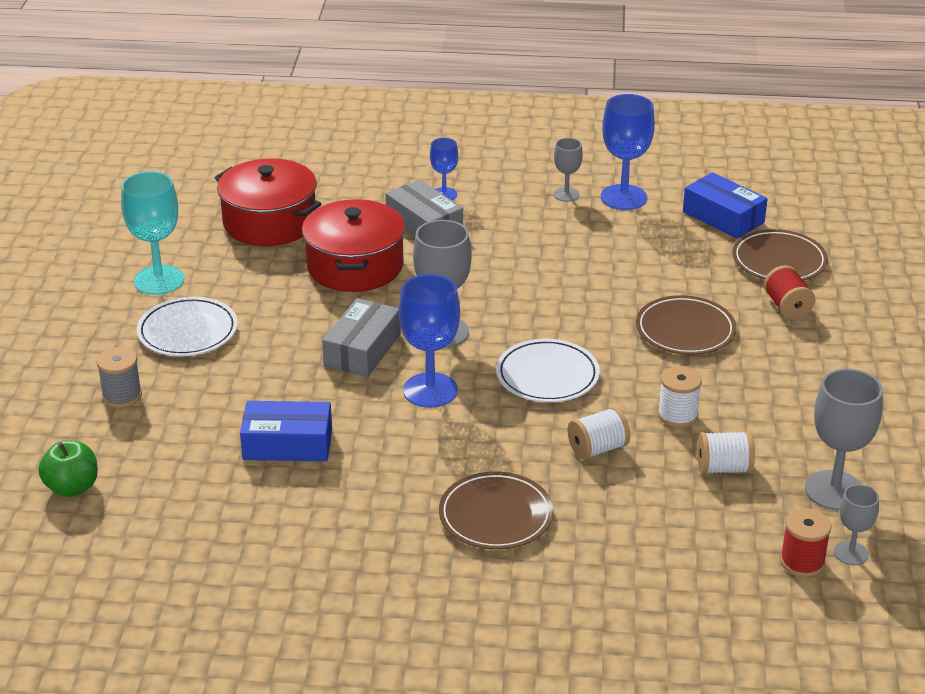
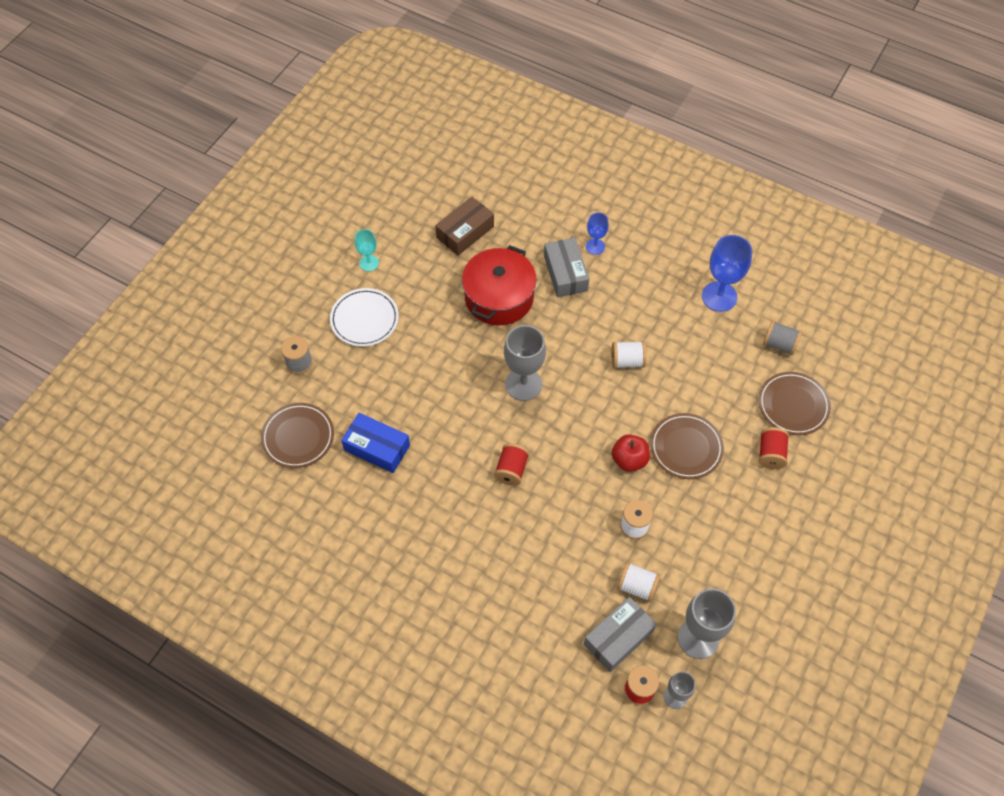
camera: 25 degrees right, 25 degrees up
(72, 487) = (236, 432): green apple -> none
(159, 280) = (369, 263): turquoise goblet -> turquoise goblet, size x0.56
(270, 222) = (465, 232): red pot -> brown box
(362, 350) = (464, 380): grey box -> grey box (618, 638)
(430, 390) = (487, 436): blue goblet -> none
(484, 412) = (511, 470): none -> red spool
(496, 515) = (470, 564): brown plate -> brown plate (298, 437)
(547, 375) = (569, 453): white plate -> none
(566, 194) = (680, 278): grey goblet -> none
(597, 449) = (565, 534): white spool -> white spool (627, 361)
(625, 360) = (629, 460): none -> red apple
(723, 217) = (779, 344): blue box -> grey spool

